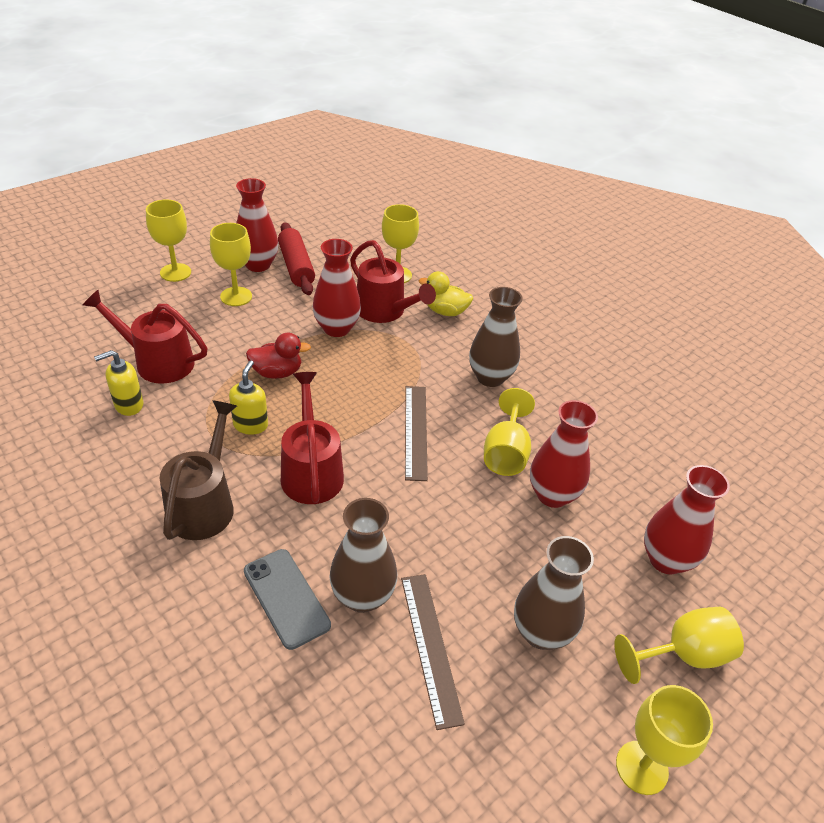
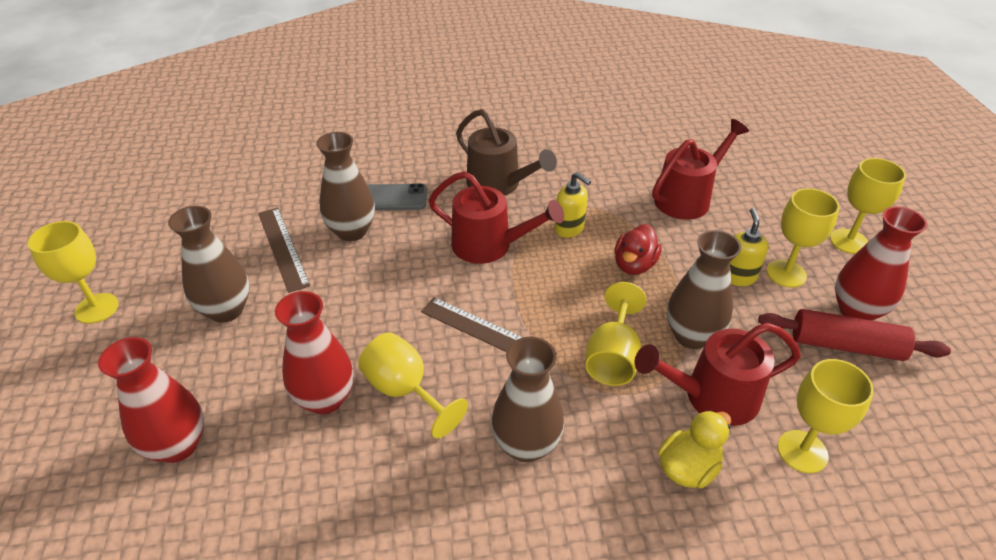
camera: 125 degrees right, 0 degrees up
(128, 405) = (635, 173): yellow soap dispenser -> yellow soap dispenser (738, 276)
(336, 328) = (691, 336): red vase -> brown vase
(430, 646) = (283, 248): brown ruler -> brown ruler turned 45 degrees clockwise
(683, 654) = (110, 389): yellow goblet -> yellow goblet (613, 357)

